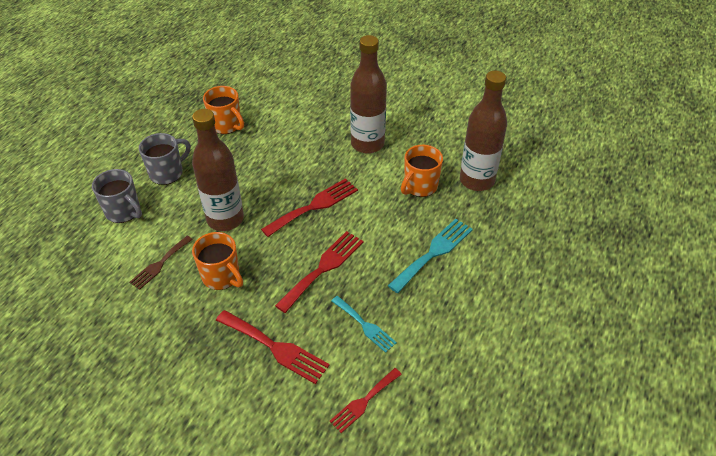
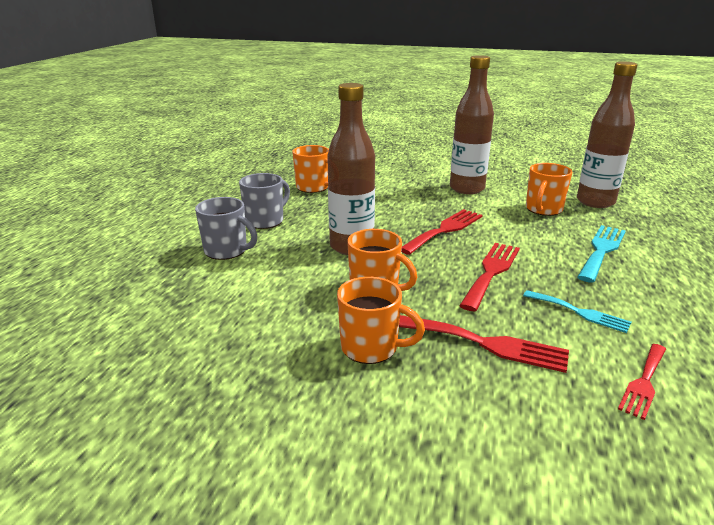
camera: 10 degrees left, 20 degrees down
(159, 264) = (292, 287): brown fork -> none
(192, 339) = (371, 348): none -> orange mug

